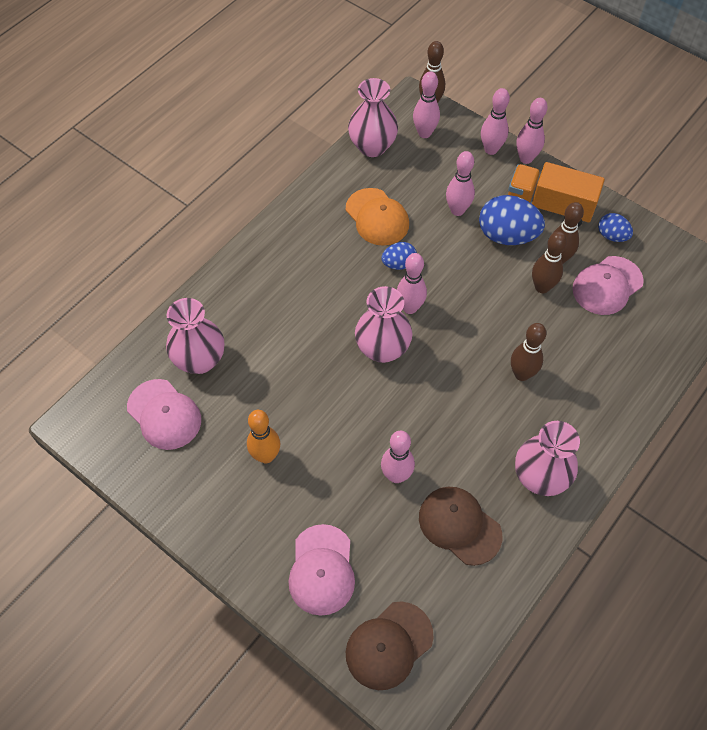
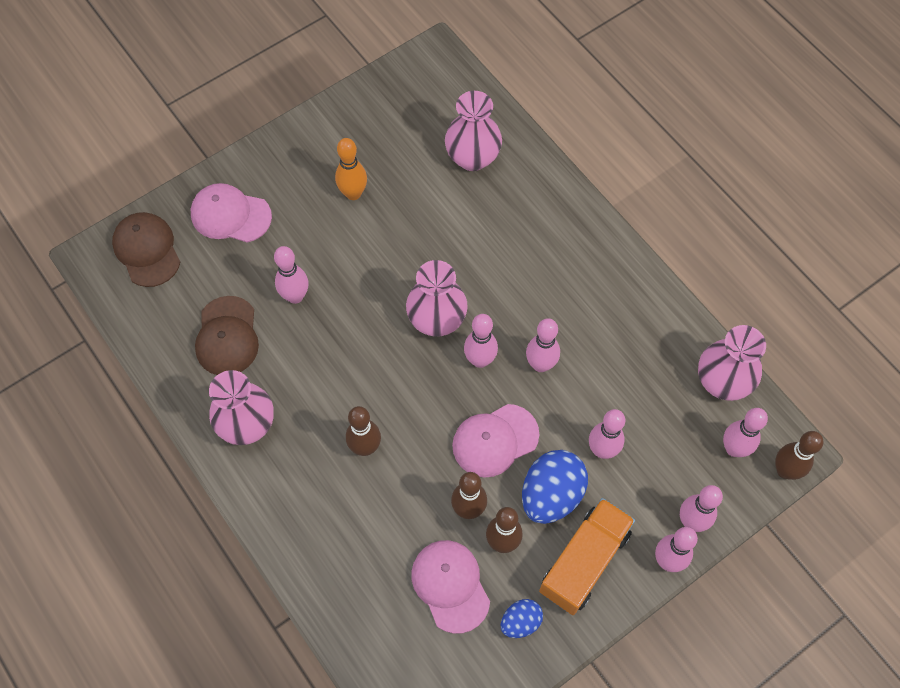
camera: 105 degrees right, 5 degrees up
(164, 414) = (422, 121): pink cap -> pink cap (495, 440)
(377, 217) = (612, 359): orange cap -> none
(398, 264) = (540, 364): blue egg -> pink bowling pin
(459, 525) = (227, 336): brown cap -> brown cap turned 120 degrees clockwise

